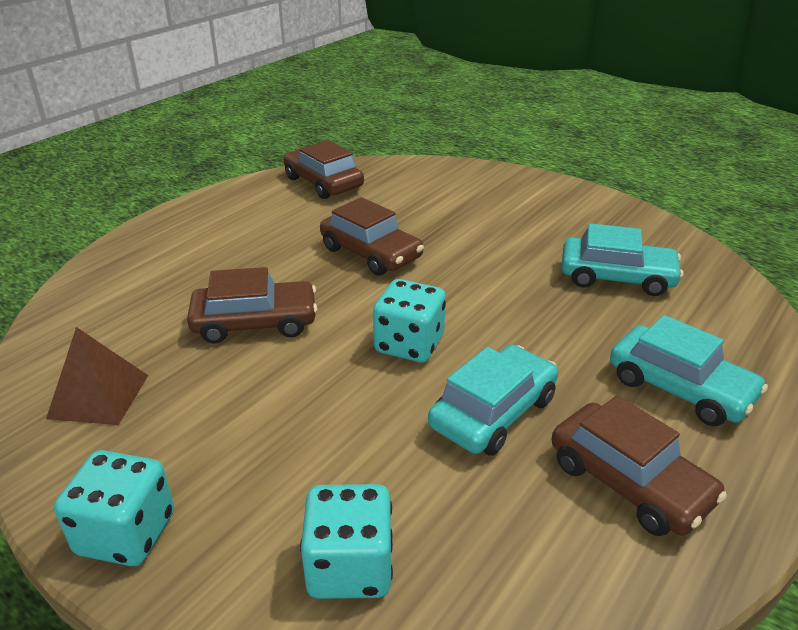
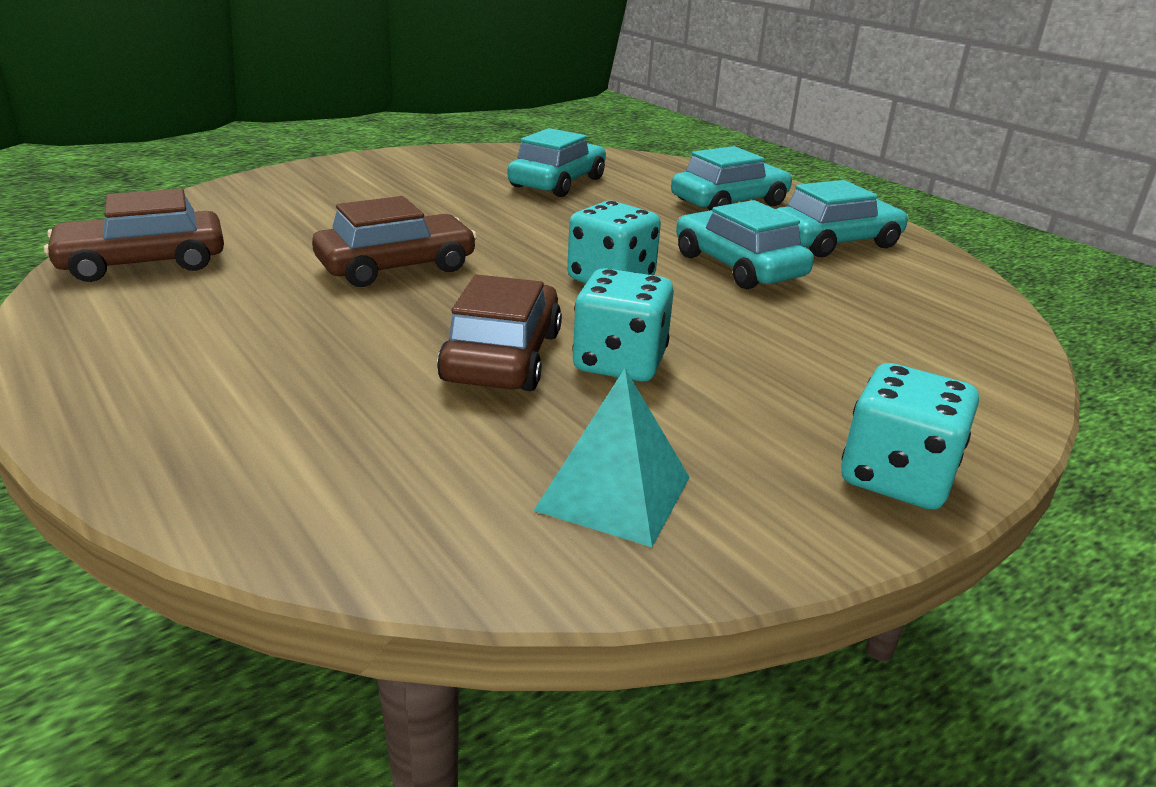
camera: 75 degrees left, 5 degrees down
(98, 396) = (614, 493): brown pyramid -> turquoise pyramid
(350, 567) = (932, 357): turquoise dice -> turquoise dice (619, 362)
(629, 482) = (834, 242): brown car -> turquoise car

